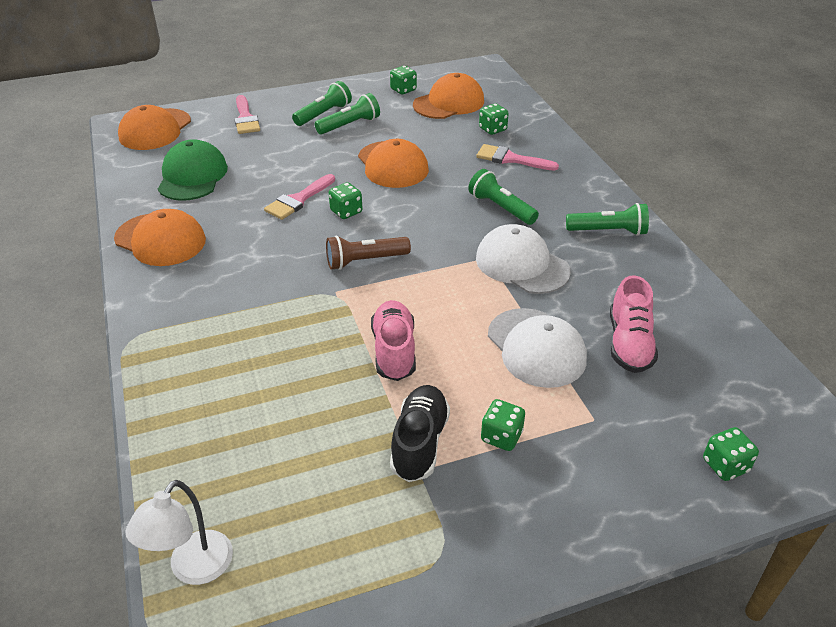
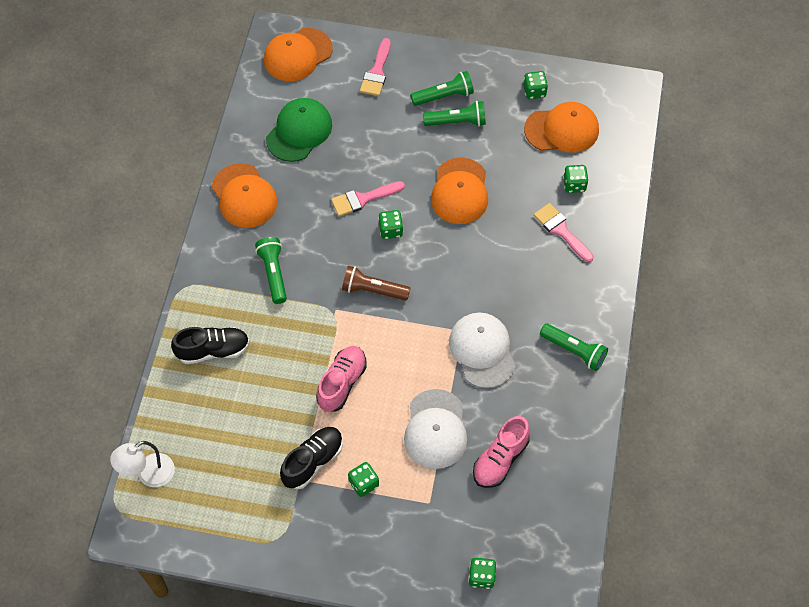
camera: 30 degrees right, 20 degrees up
(207, 385) = (213, 350): none -> black shoe
(501, 208) = (510, 284): green flashlight -> green flashlight (273, 273)

